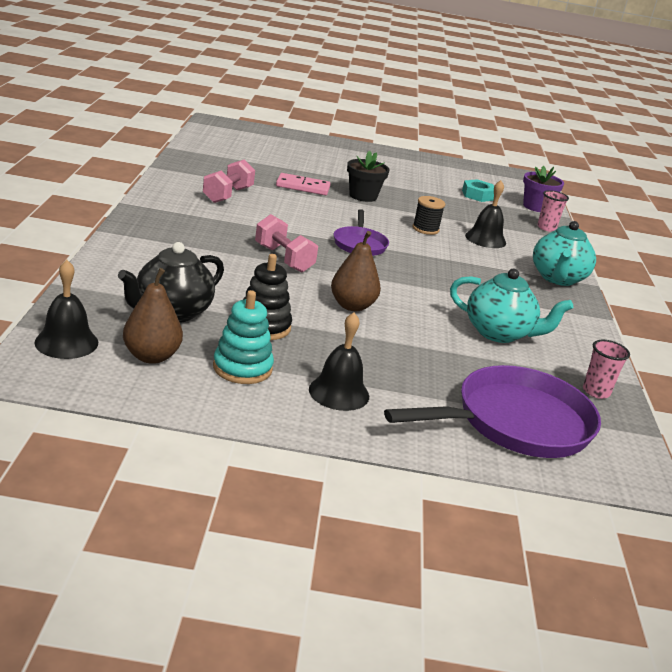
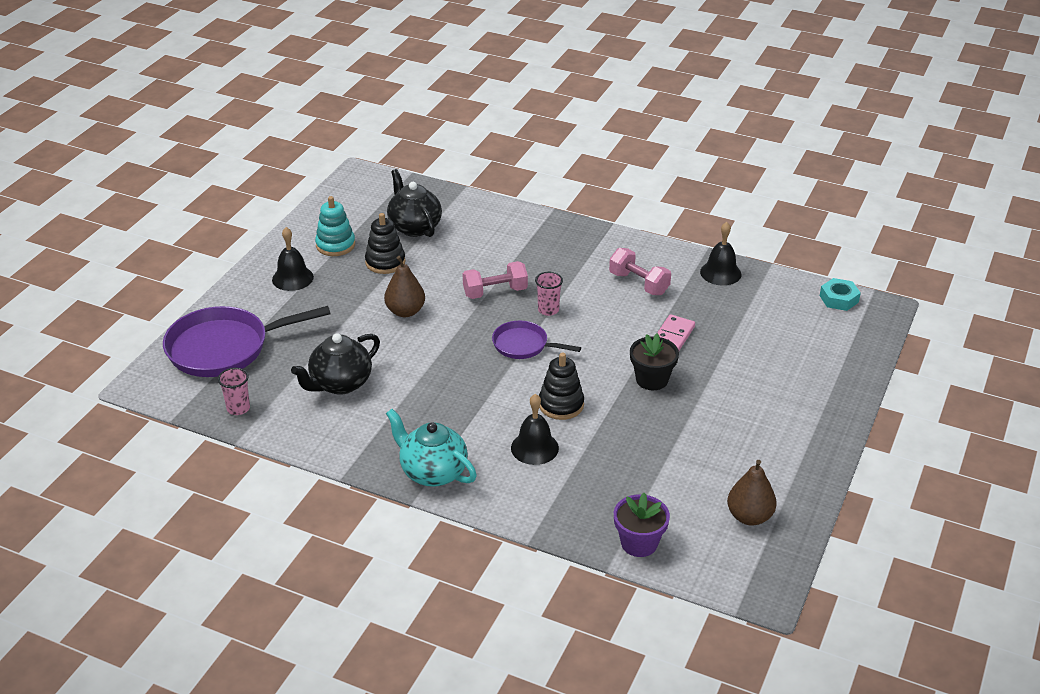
camera: 115 degrees right, 10 degrees up
(66, 342) = (387, 186): black bell -> black bell (720, 273)
(151, 356) = (361, 214): brown pear -> brown pear (749, 516)
(425, 229) = (561, 405): black spool -> black stacking toy
(477, 195) = (673, 491): turquoise nut -> turquoise nut (839, 299)
(499, 333) = (340, 384): turquoise teapot -> black teapot
(515, 423) = (224, 348): purple pan -> purple pan turned 75 degrees clockwise
(546, 228) = (568, 523): pink cup -> pink cup (548, 310)

